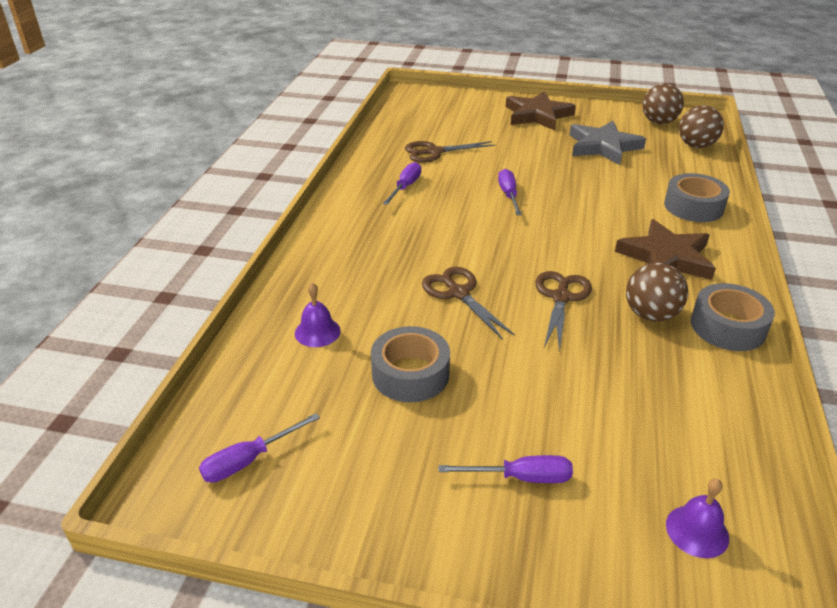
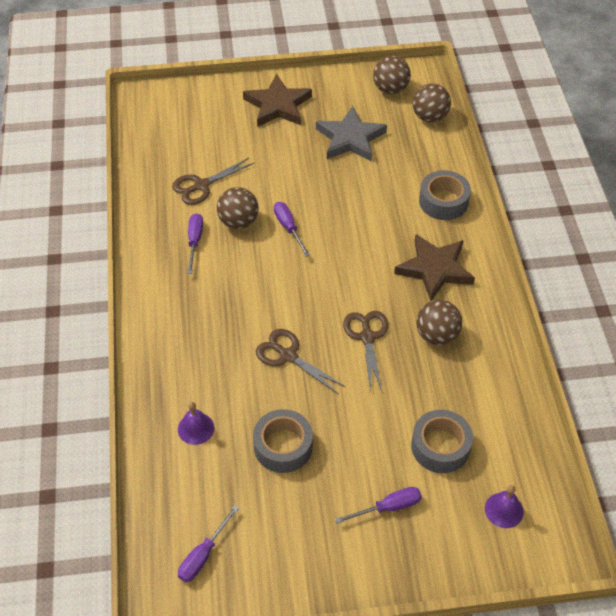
camera: 20 degrees left, 15 degrees up
(458, 182) = (238, 222): none -> brown ball
(727, 327) = (493, 331): grey tape -> grey tape (440, 446)

